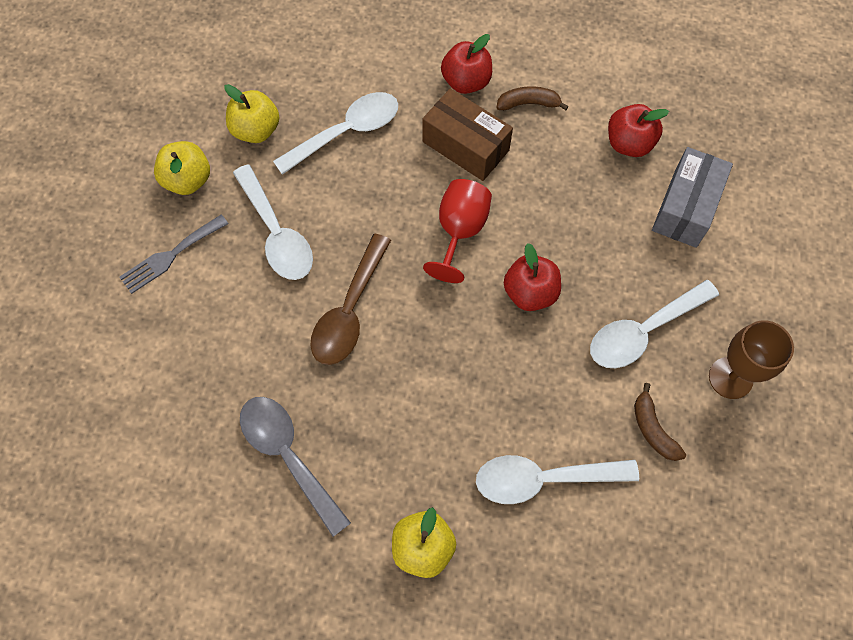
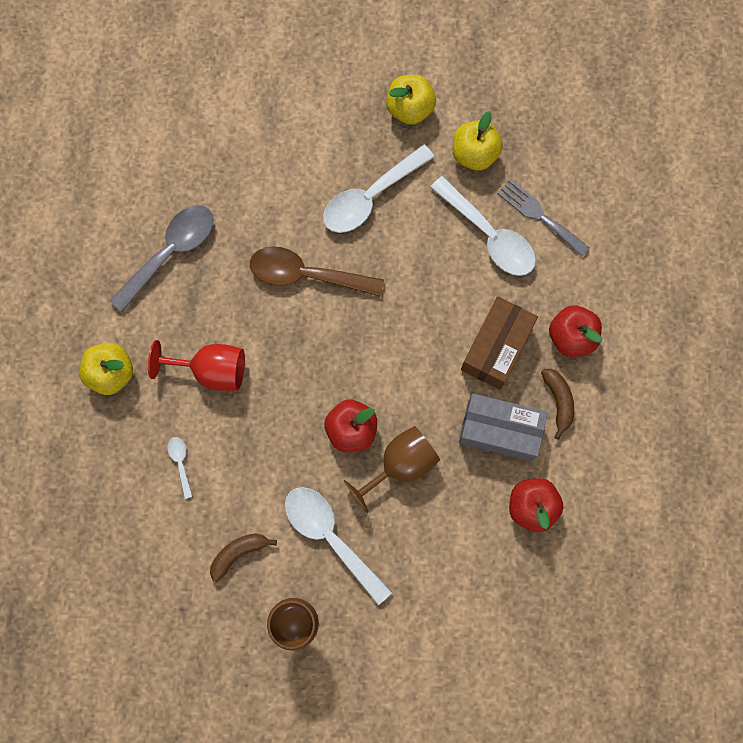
camera: 80 degrees right, 10 degrees up
(170, 256) = (332, 114): grey fork -> grey fork (539, 215)
(460, 231) = (403, 357): red goblet -> red goblet (211, 370)
(543, 479) = (180, 463): white spoon -> white spoon, size x0.45
(574, 252) = (400, 465): none -> brown goblet
(686, 208) = (469, 568): grey box -> grey box (500, 430)

